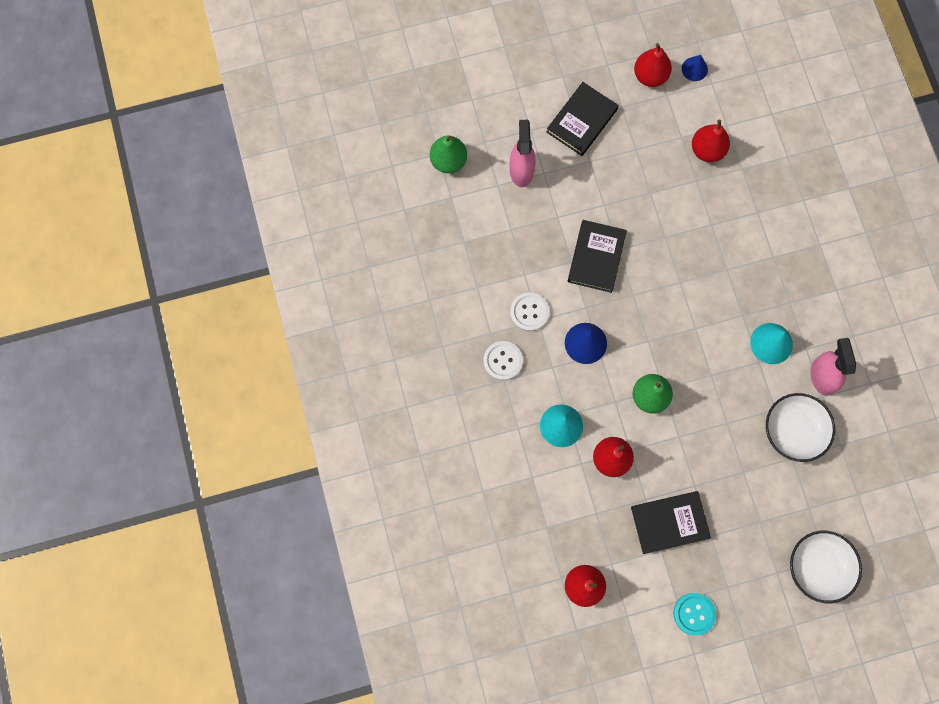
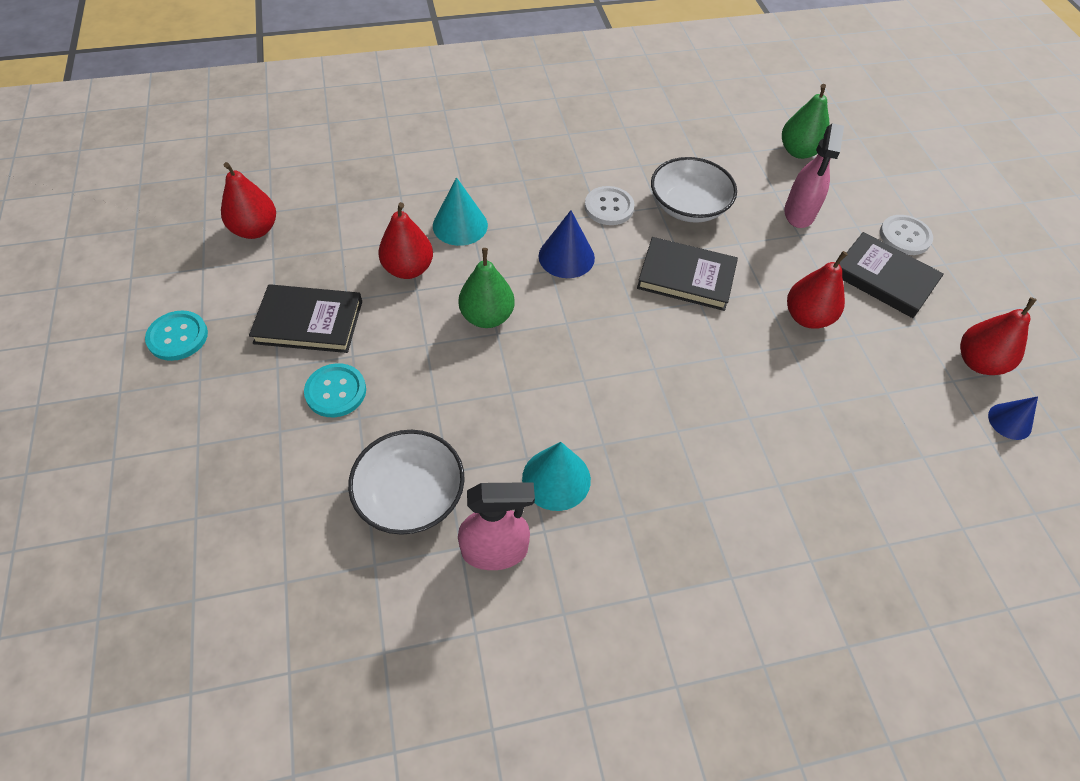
camera: 90 degrees right, 20 degrees down
(503, 361) = (547, 180): white button -> white button (904, 236)
(521, 170) = (799, 213): pink spray bottle -> pink spray bottle turned 105 degrees clockwise
(669, 522) = (309, 322): black book -> black book turned 75 degrees counterclockwise
(707, 150) = (873, 424): red pear -> red pear (807, 317)
(725, 491) = (336, 391): none -> turquoise button
(819, 567) = (186, 504): white bowl -> white bowl (688, 206)

